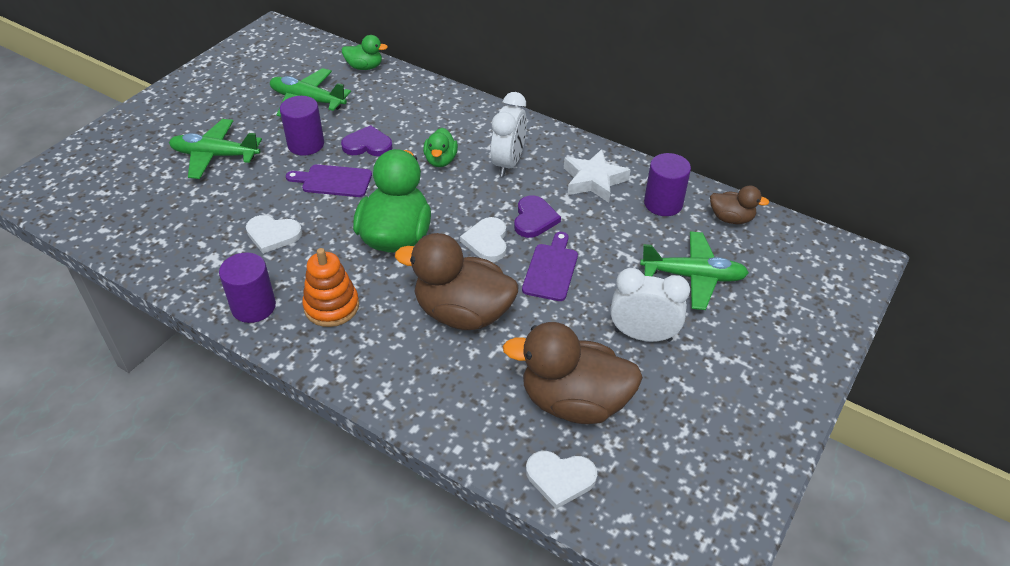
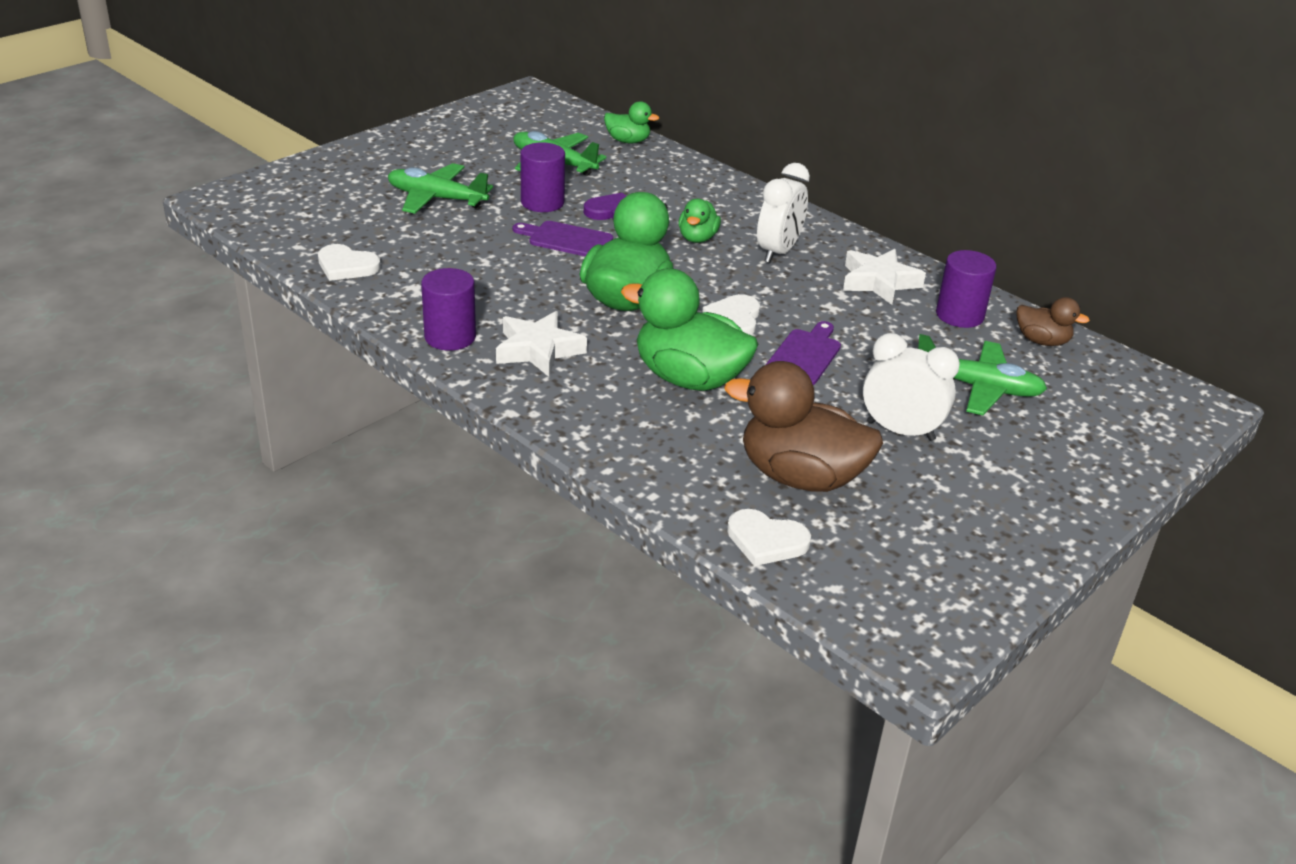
camera: 10 degrees right, 10 degrees down
(273, 235) = (486, 277): white heart -> white heart (346, 266)
(331, 306) = (538, 350): orange stacking toy -> white star
(463, 313) = (689, 379): brown duck -> green duck
(534, 219) = (796, 307): purple heart -> none

